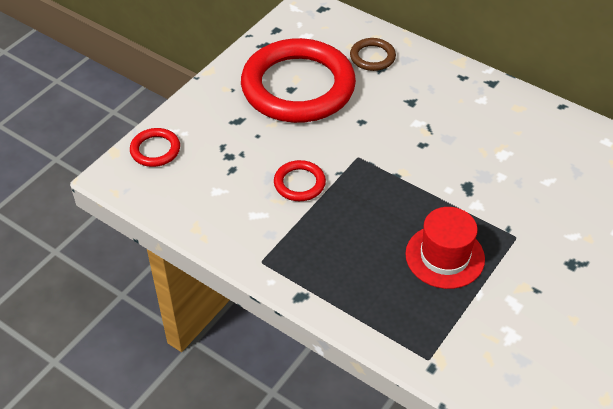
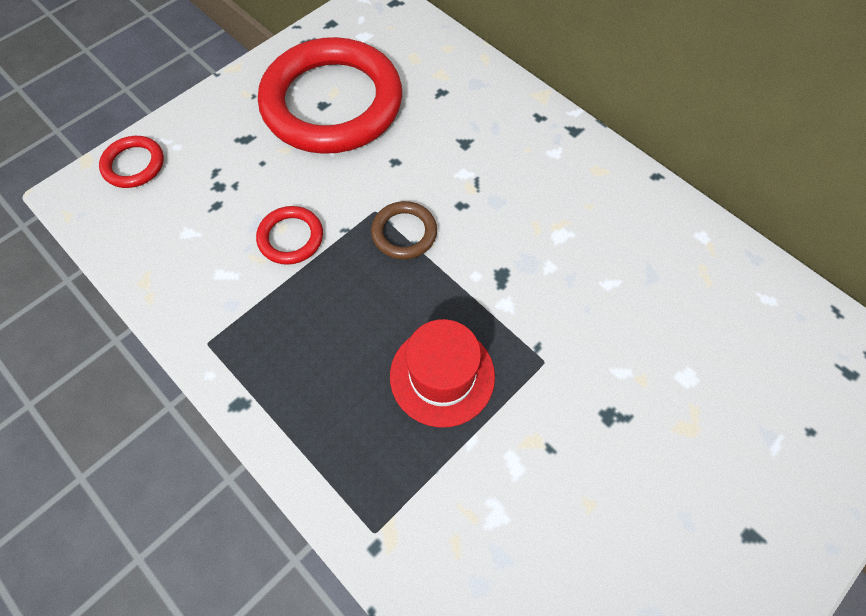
camera: 10 degrees right, 15 degrees up
(372, 57) = (435, 75): brown ring -> brown ring (404, 233)

